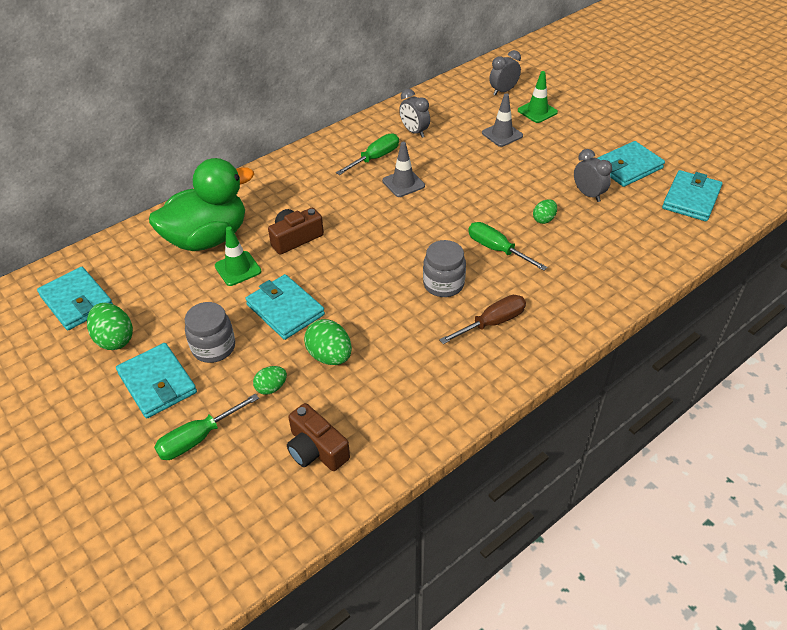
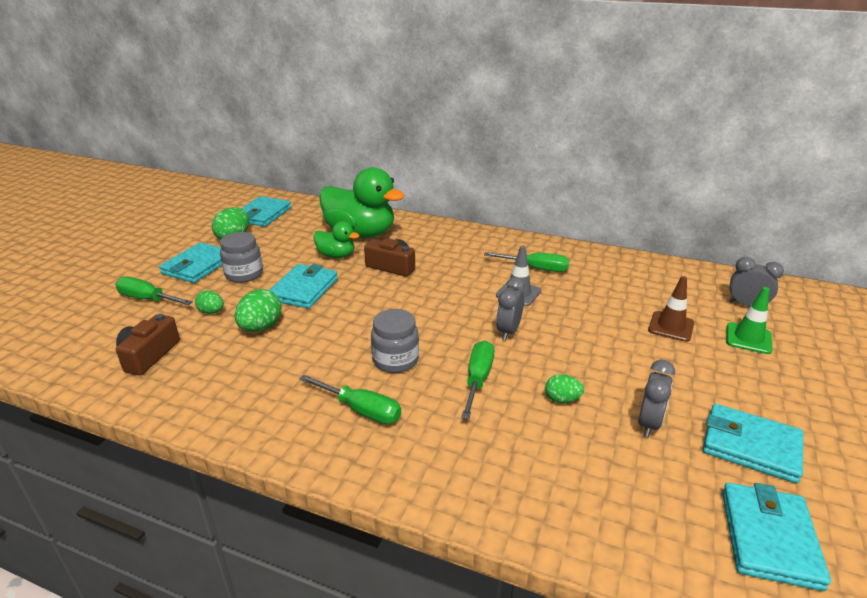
camera: 60 degrees right, 15 degrees down
(238, 269) = (336, 255): green traffic cone -> green duck
(414, 132) = (600, 275): grey clock -> grey clock (508, 331)
(492, 323) = (361, 410): brown screwdriver -> green screwdriver
(502, 134) = (671, 326): grey traffic cone -> brown traffic cone
(691, 199) = (769, 538): turquoise wallet -> turquoise wallet turned 75 degrees counterclockwise

